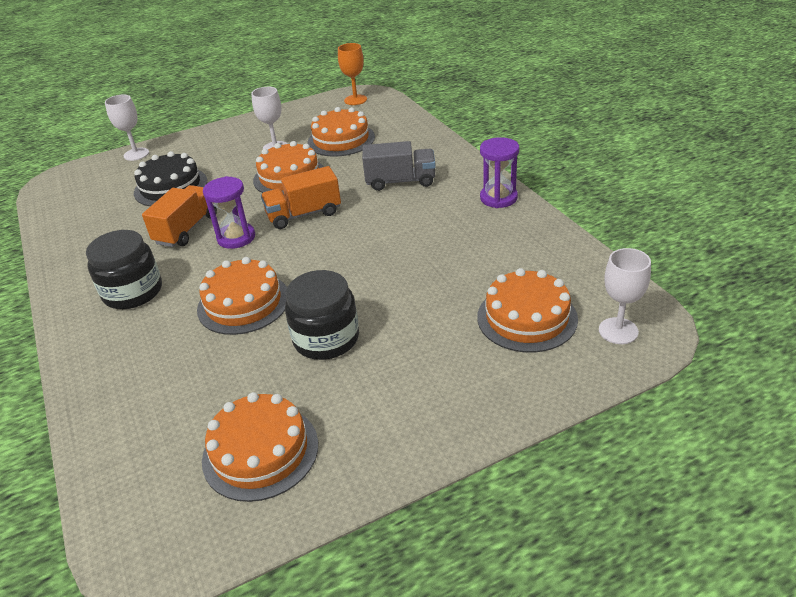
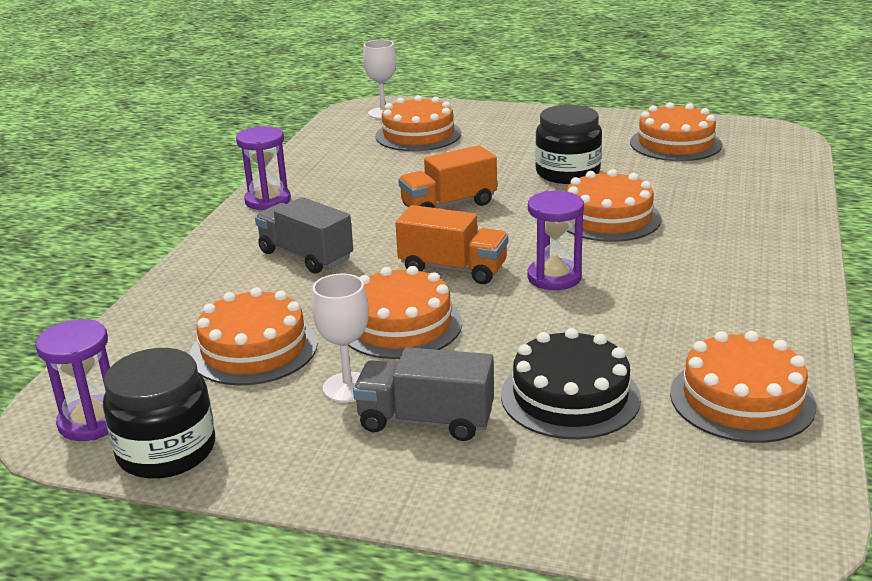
camera: 140 degrees left, 10 degrees down
(84, 221) = (742, 399): none -> orange cake
(133, 292) = (714, 271): black jar -> black jar (166, 450)
(136, 154) = (573, 520): white goblet -> none
(186, 229) = (602, 314): orange truck -> orange truck (448, 205)
(226, 153) = (426, 420): none -> grey truck
(355, 100) = (92, 422): orange goblet -> purple hourglass

